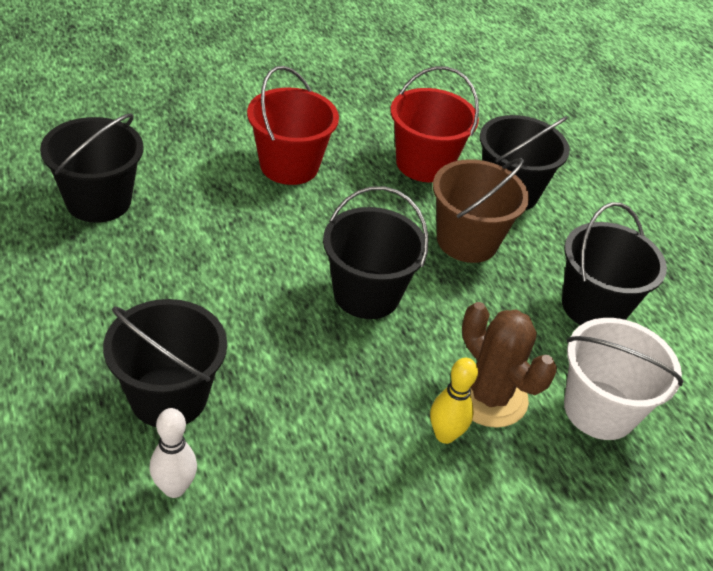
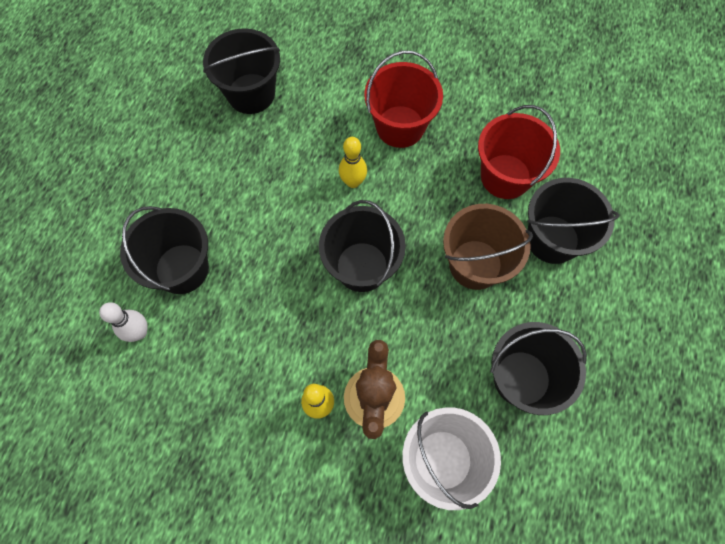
camera: 45 degrees right, 25 degrees up
(287, 229) = (353, 182): none -> yellow bowling pin

